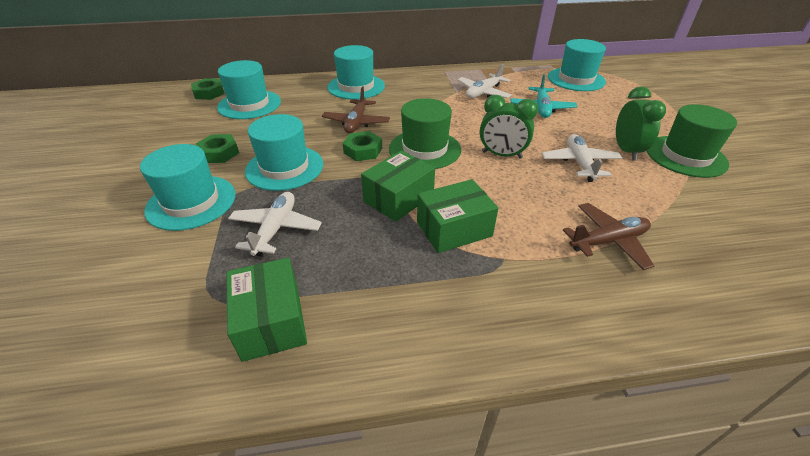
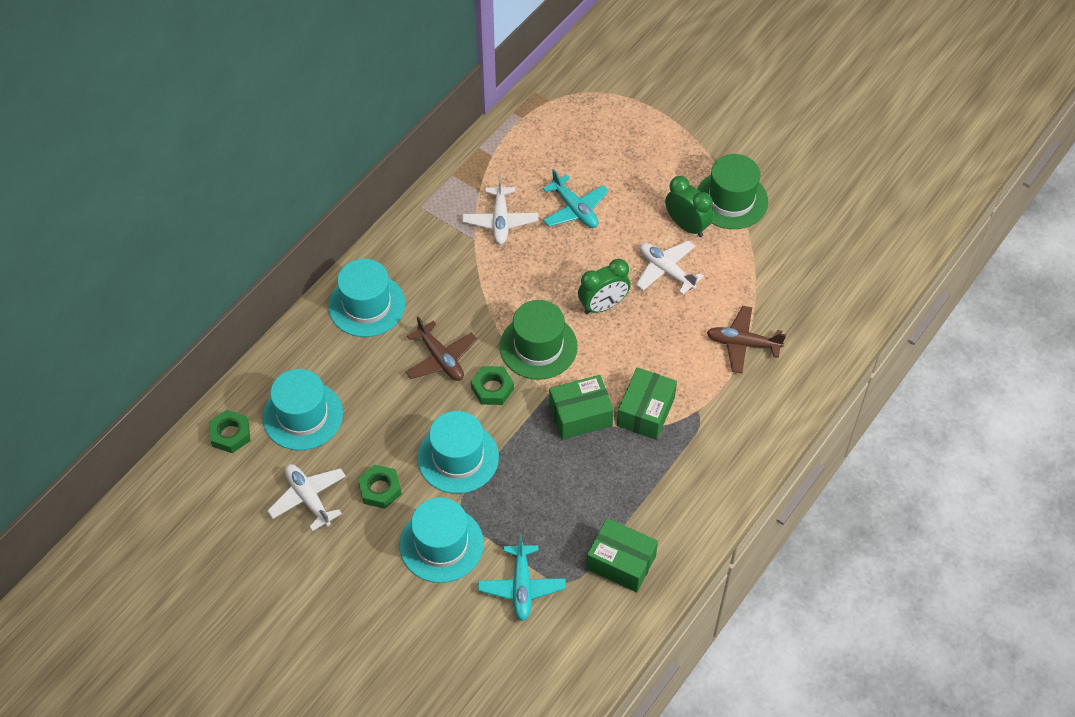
camera: 45 degrees left, 15 degrees up
(180, 270) = (522, 587): none -> turquoise plane
(276, 229) = (535, 510): white plane -> white plane (308, 498)
(398, 198) = (580, 415): green box -> green box turned 75 degrees clockwise
(576, 79) = (561, 128): turquoise hat -> none
(608, 241) = (743, 344): brown plane -> brown plane turned 105 degrees counterclockwise

